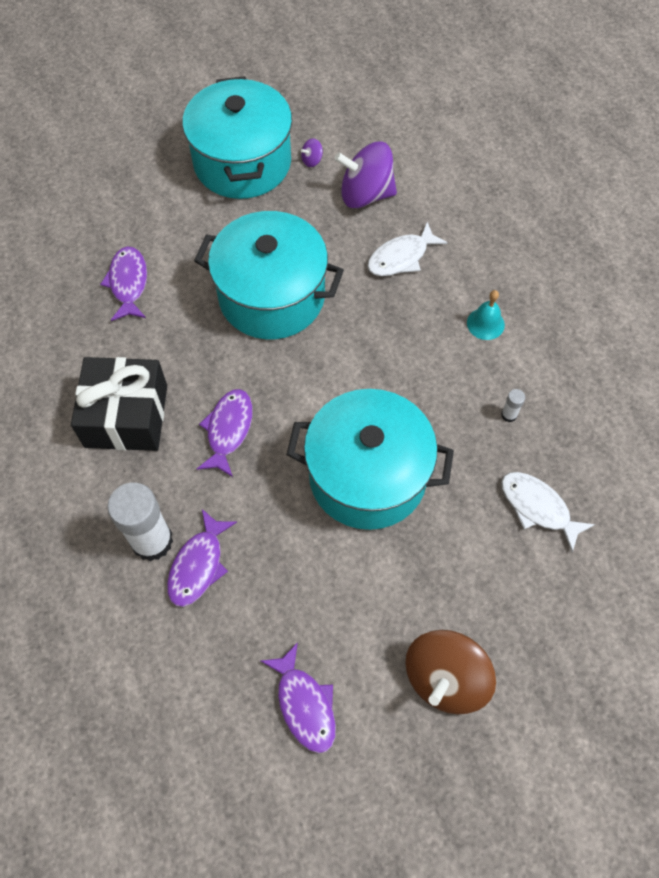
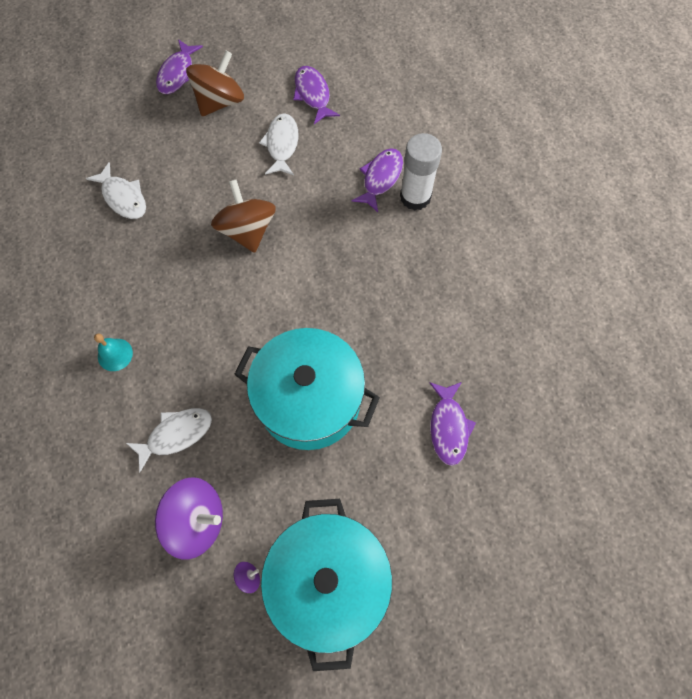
camera: 175 degrees left, 5 degrees up
(126, 416) = (441, 293): black gift -> none
(228, 430) = (355, 275): purple fish -> purple fish (177, 73)
(340, 608) = (282, 144): none -> white fish
(367, 476) = (247, 230): turquoise pot -> brown spinning top
(509, 415) = (121, 269): white glue stick -> none

